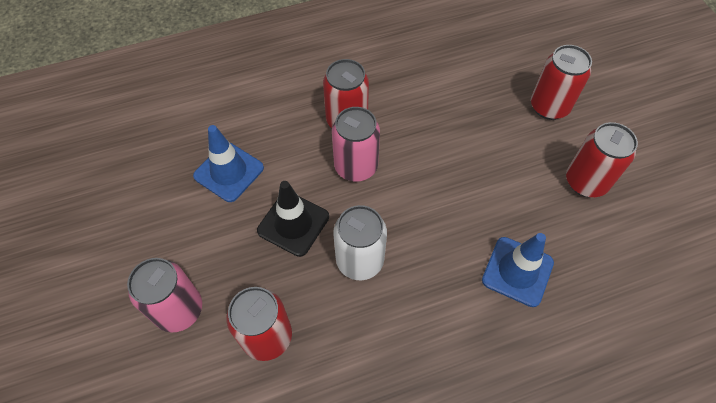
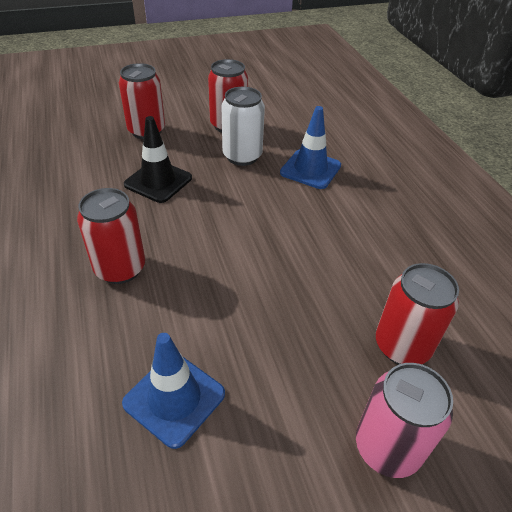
camera: 90 degrees left, 15 degrees down
(293, 223) = (261, 322): black traffic cone -> black traffic cone (158, 181)
(356, 167) = (189, 263): pink can -> none
(360, 261) = (306, 265): white can -> white can (242, 156)

